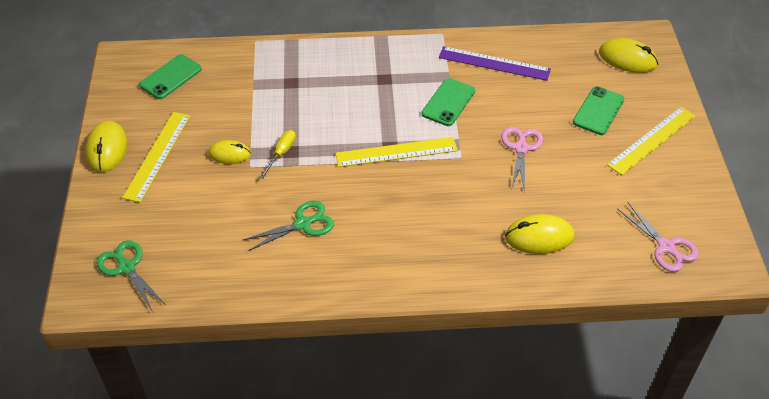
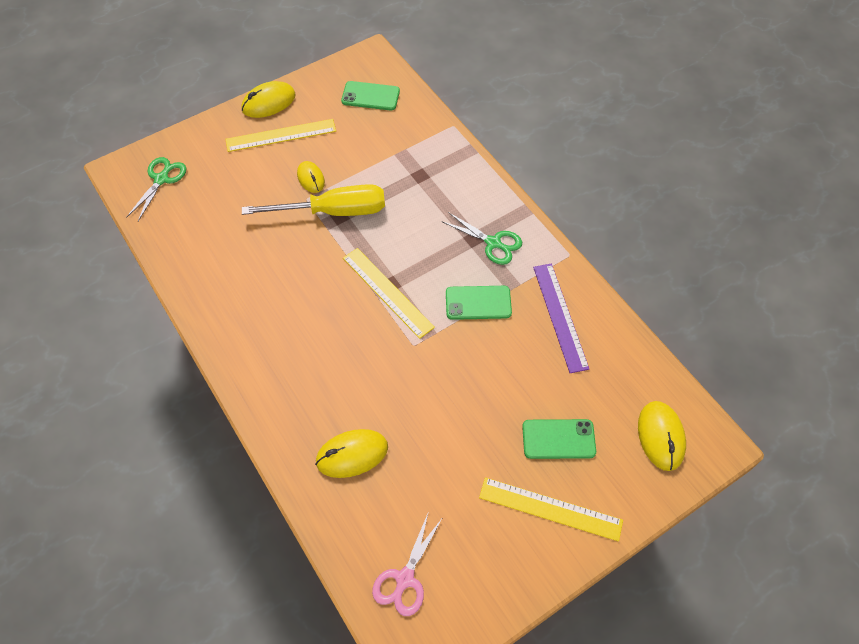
camera: 60 degrees right, 10 degrees up
(281, 153) = (333, 211): yellow screwdriver -> yellow screwdriver, size x2.22
(303, 224) = (264, 266): green scissors -> green scissors (493, 243)
(521, 148) = (457, 390): pink scissors -> none
(539, 237) = (352, 454): yellow mouse -> yellow mouse turned 75 degrees counterclockwise

